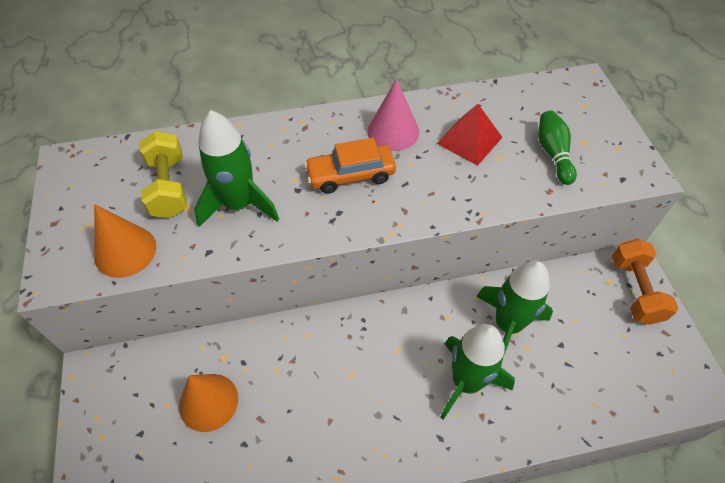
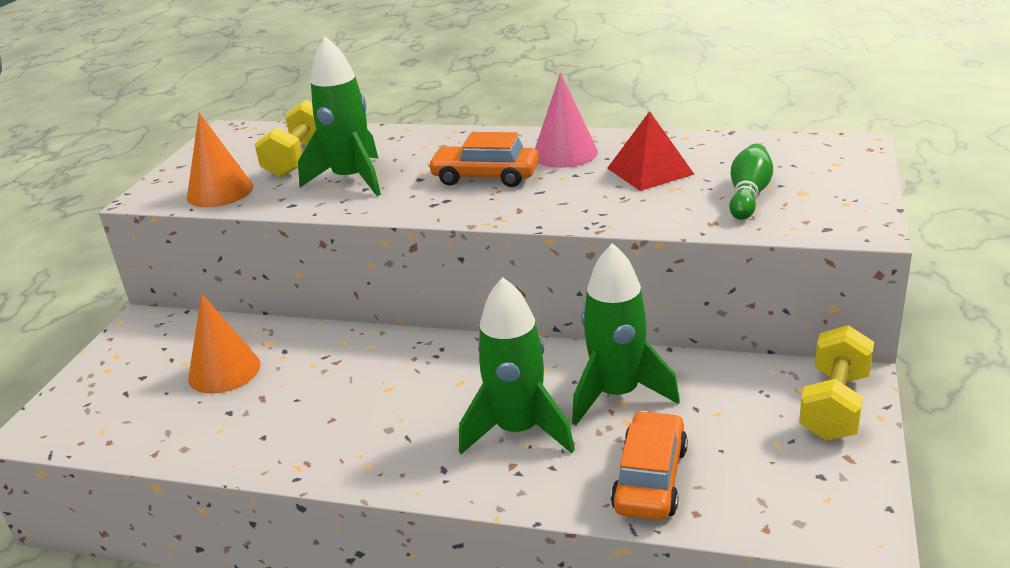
camera: 30 degrees right, 25 degrees down
(571, 394) = (650, 478): none -> orange car
(635, 290) = (834, 405): orange dumbbell -> yellow dumbbell

